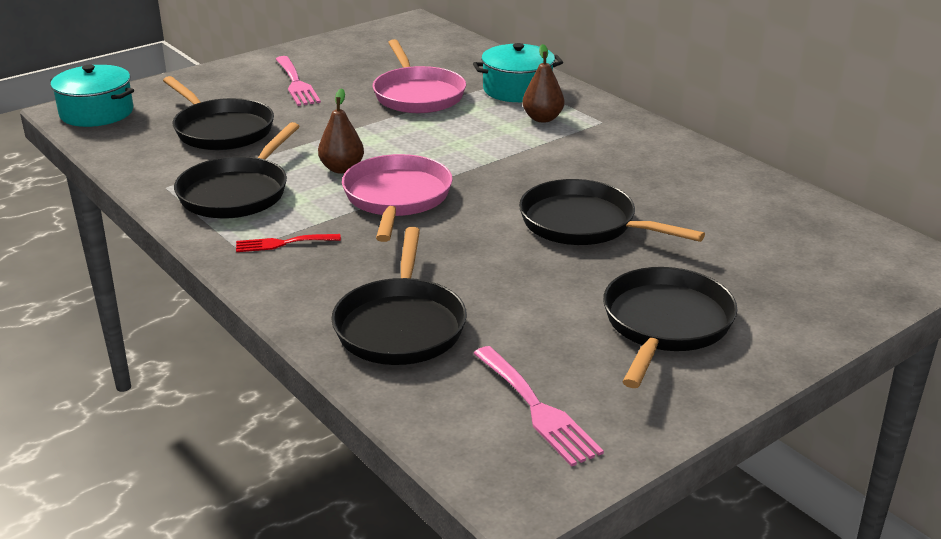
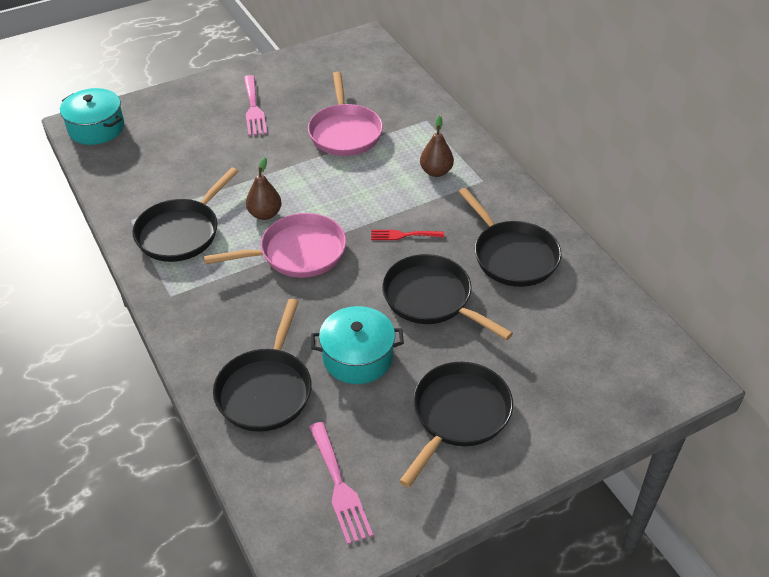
camera: 10 degrees right, 15 degrees up
(221, 130) = (184, 159): black pan -> black pan (512, 255)
(282, 243) = (202, 292): red fork -> red fork (403, 235)
(397, 198) = (297, 253): pink pan -> pink pan turned 60 degrees clockwise
(517, 89) = (426, 134): turquoise pot -> turquoise pot (357, 357)

